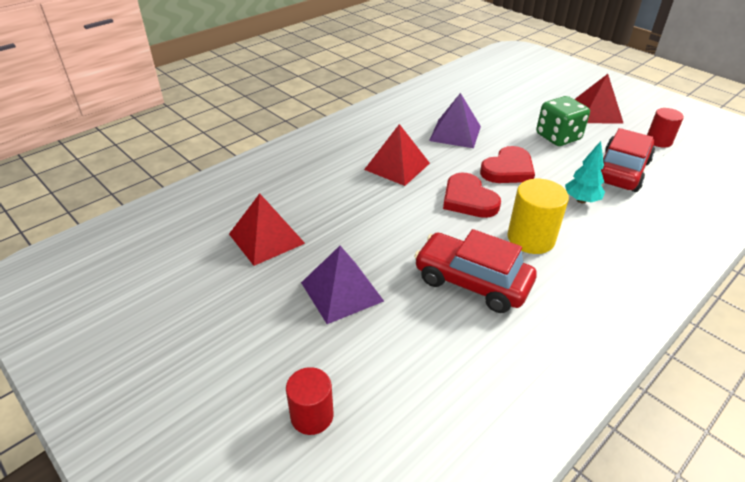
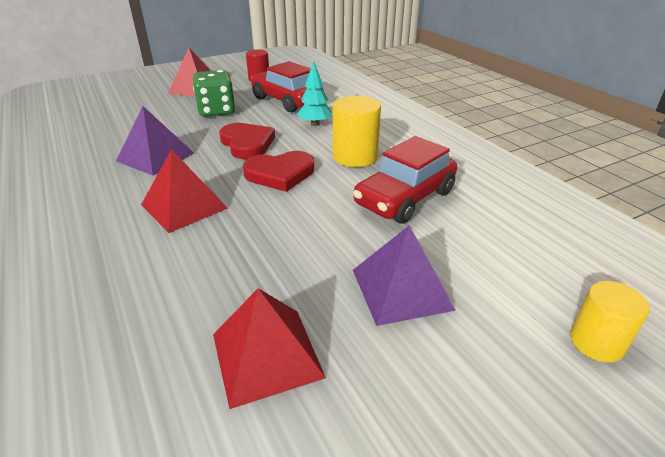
camera: 75 degrees left, 5 degrees down
(312, 415) = (596, 342): red cylinder -> yellow cylinder

